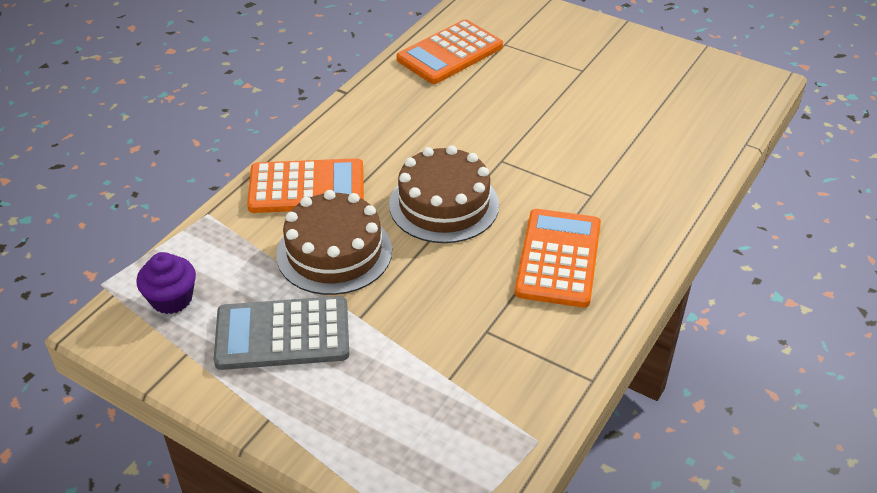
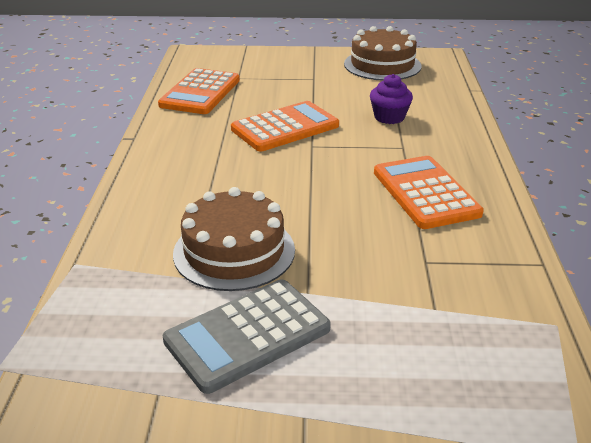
camera: 30 degrees left, 10 degrees down
(172, 299) = (98, 350): purple cupcake -> purple cupcake (389, 117)
(306, 187) = (160, 212): orange calculator -> orange calculator (285, 127)
(444, 204) = (296, 187): brown cake -> brown cake (382, 65)

